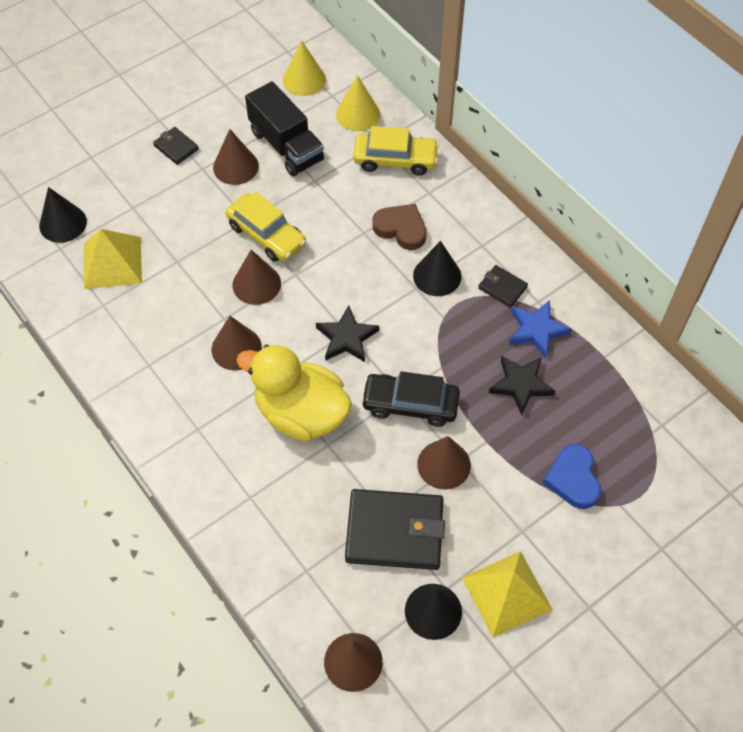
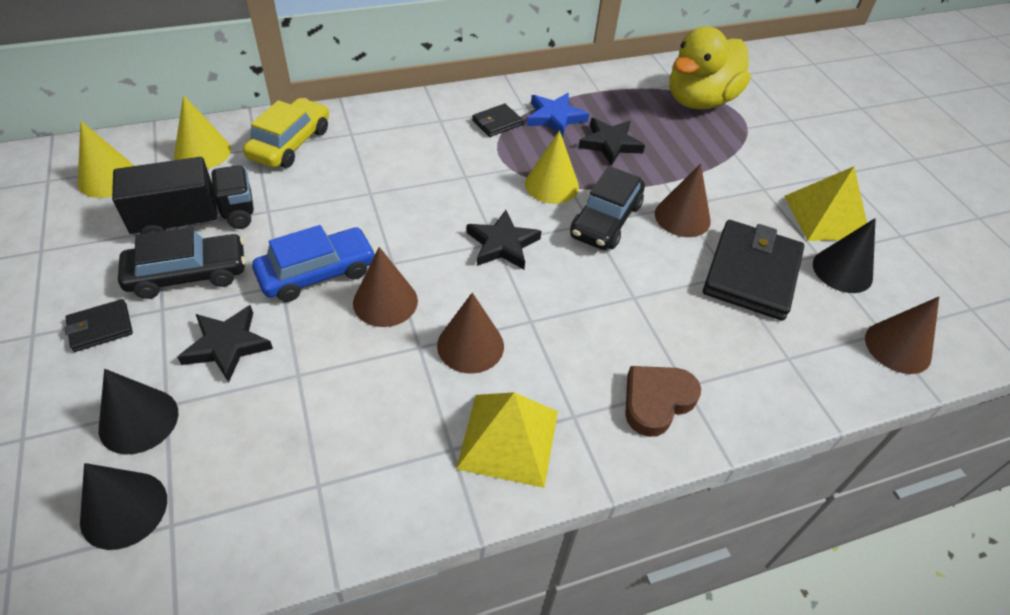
camera: 75 degrees left, 10 degrees down
(112, 262) = (249, 455): yellow pyramid -> yellow pyramid (508, 439)
(186, 215) = (227, 345): none -> black star
(235, 166) = (188, 274): brown cone -> black car
(266, 235) = (317, 273): yellow car -> blue car
(301, 413) = (586, 309): yellow duck -> yellow duck (699, 101)
(401, 229) = (384, 165): brown heart -> brown heart (656, 401)
(436, 353) = (551, 185): none -> yellow cone
(437, 276) = (459, 158): black cone -> black cone (138, 420)
(573, 479) = (717, 144): blue heart -> none

